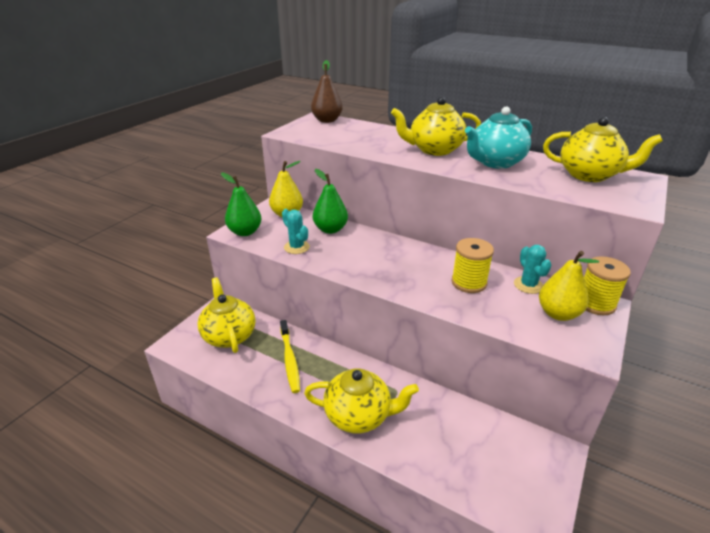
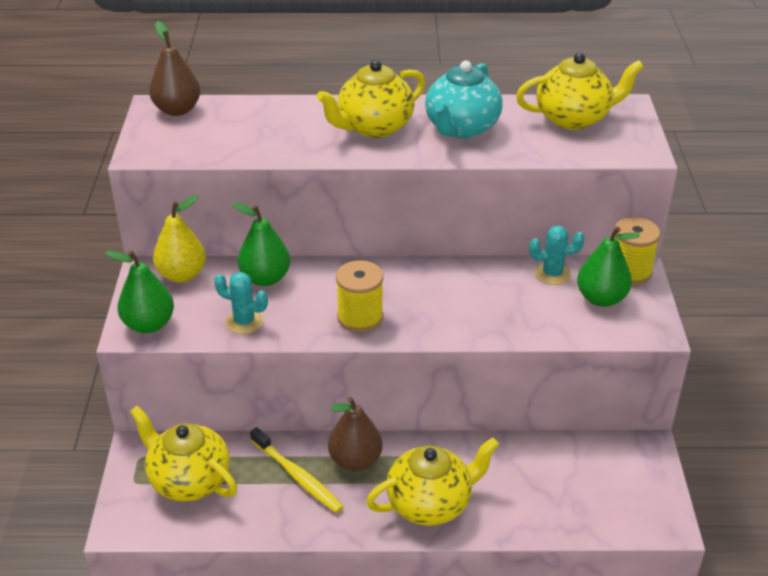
camera: 30 degrees left, 5 degrees up
(332, 365) = (355, 460): none -> brown pear
(469, 283) = (489, 294): yellow spool -> yellow spool (360, 317)
(528, 285) = (552, 274): turquoise cactus -> turquoise cactus turned 45 degrees counterclockwise
(558, 313) = (601, 298): yellow pear -> green pear

